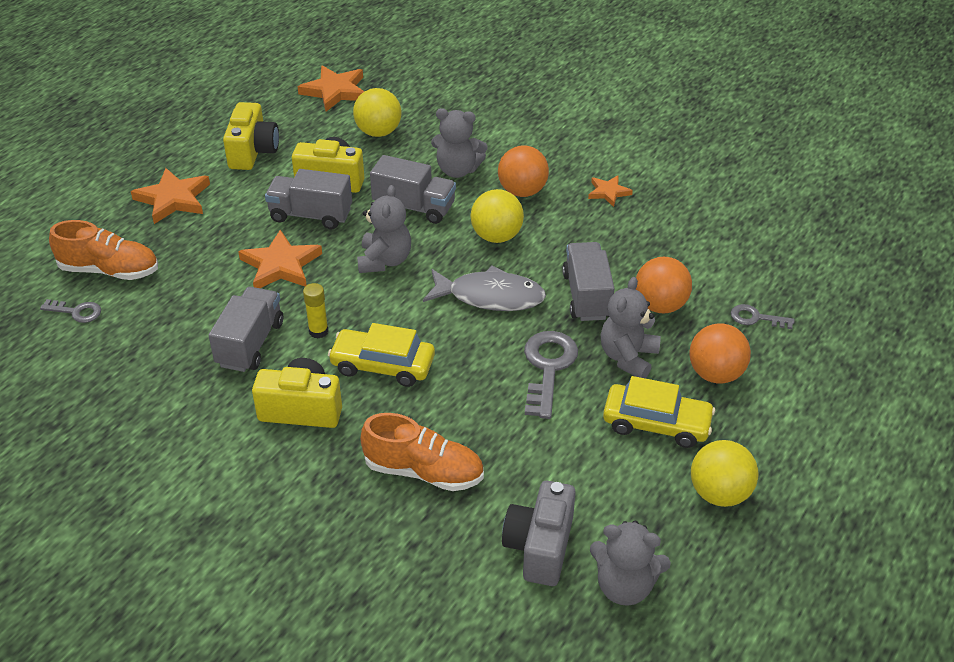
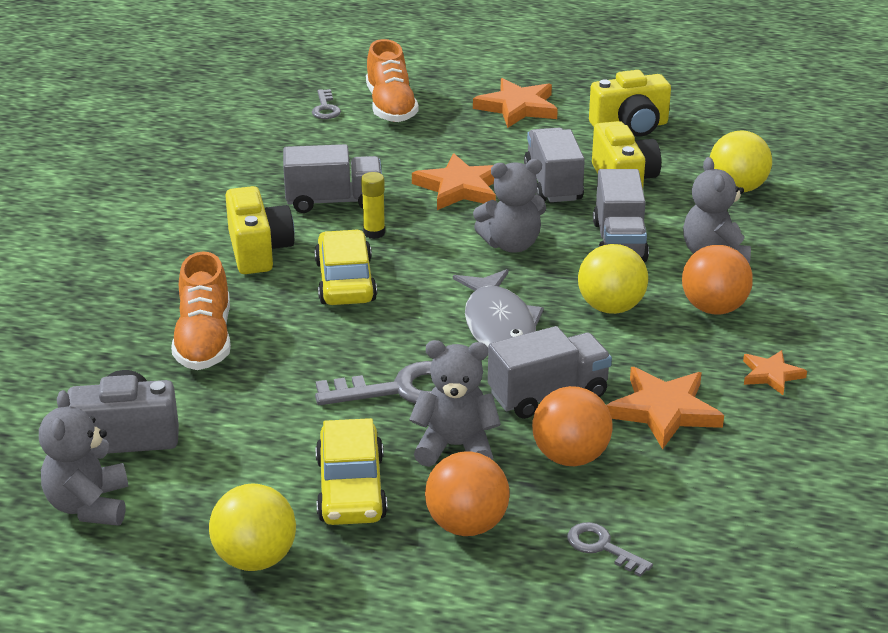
camera: 70 degrees right, 10 degrees down
(335, 91) = (787, 144): orange star -> orange star (663, 411)
(756, 318) = (602, 547): grey key -> grey key turned 45 degrees counterclockwise

